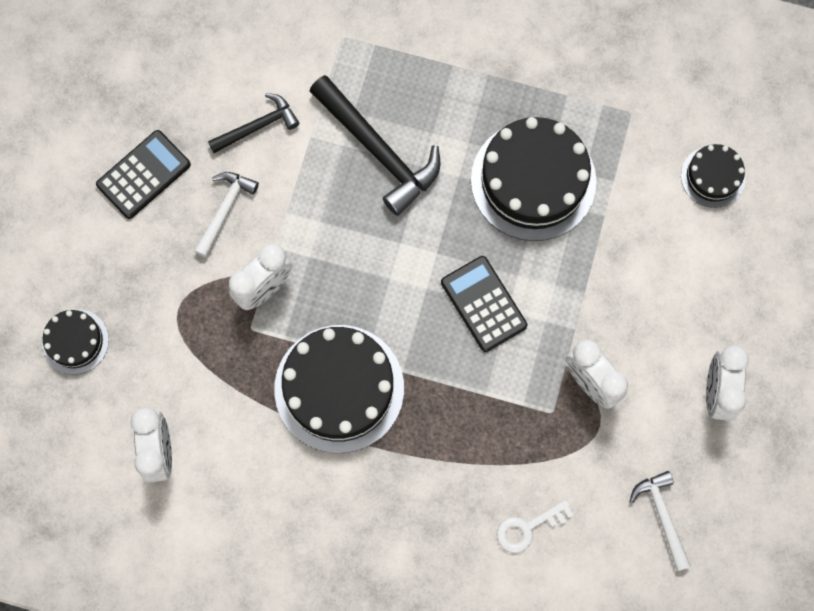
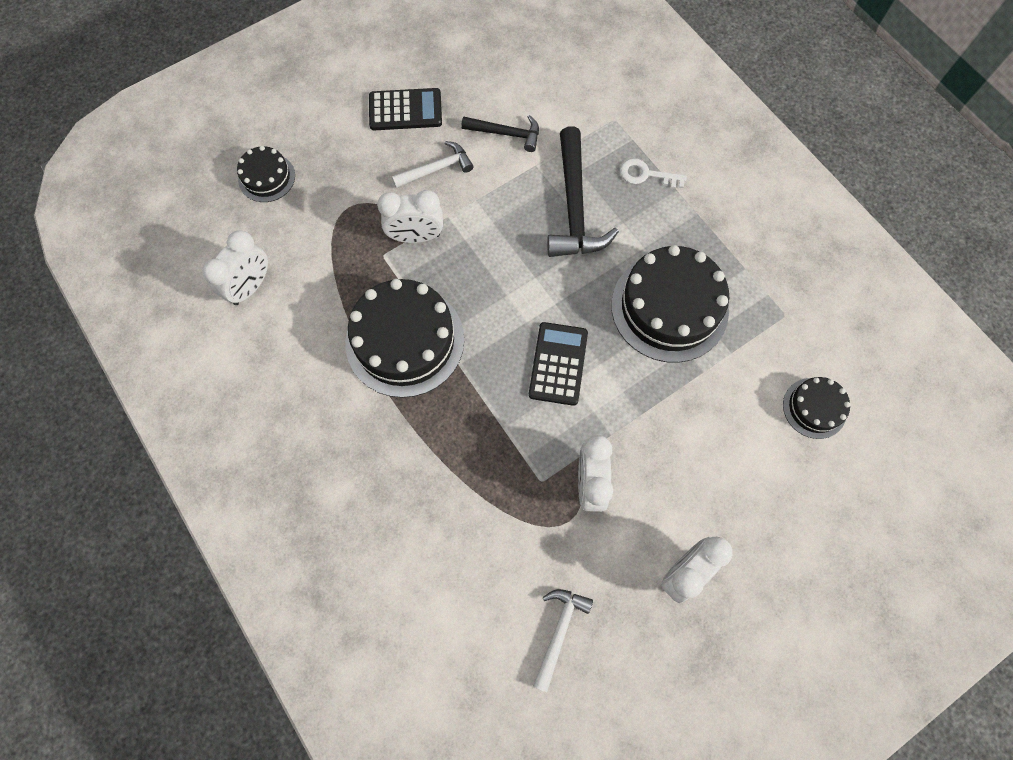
camera: 40 degrees right, 5 degrees down
(527, 528) = (448, 551): white key -> white key (646, 175)

